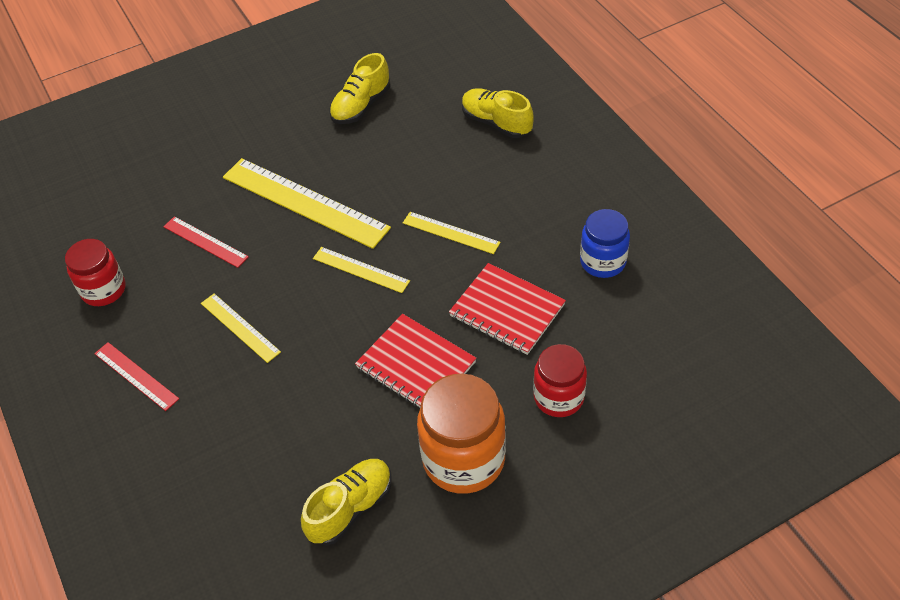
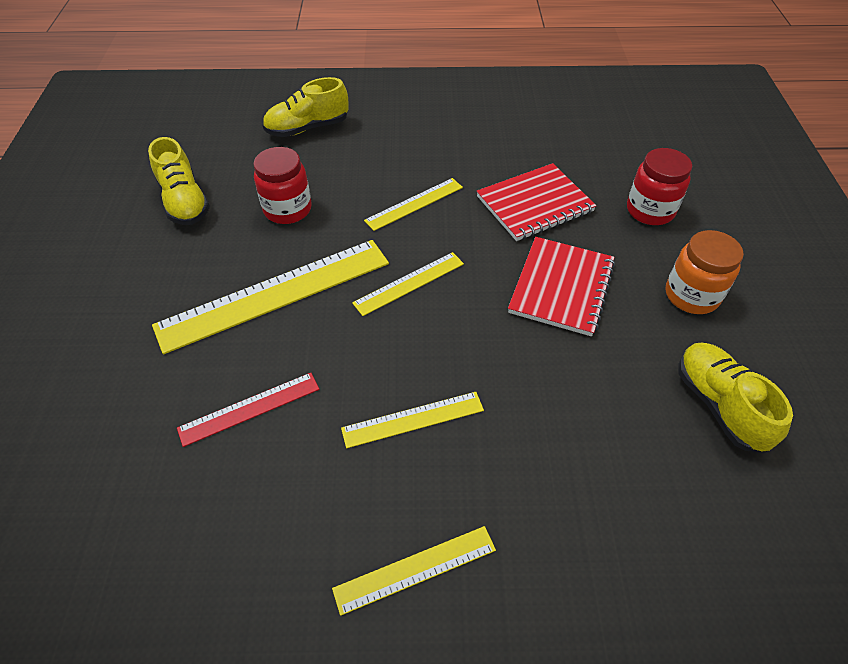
camera: 65 degrees left, 0 degrees up
(104, 290) = (231, 562): red jar -> red jar (287, 209)
(136, 376) = (415, 569): red ruler -> yellow ruler
(416, 365) = (561, 287): red notebook -> red notebook turned 45 degrees counterclockwise
(463, 459) = (691, 295): orange jar -> orange jar, size x0.63
(602, 261) = (519, 133): blue jar -> none

